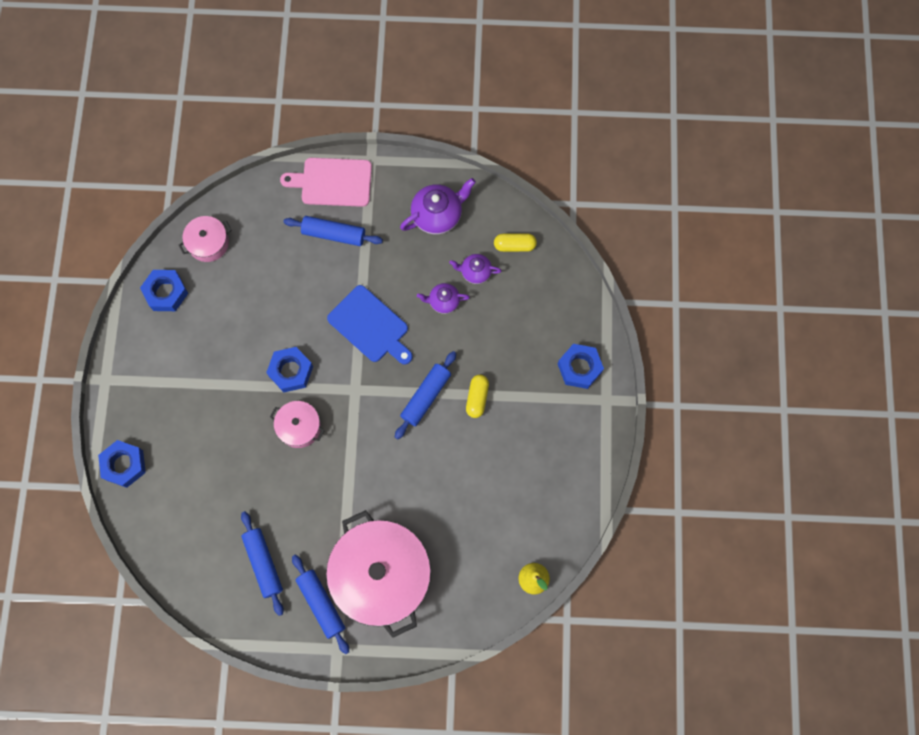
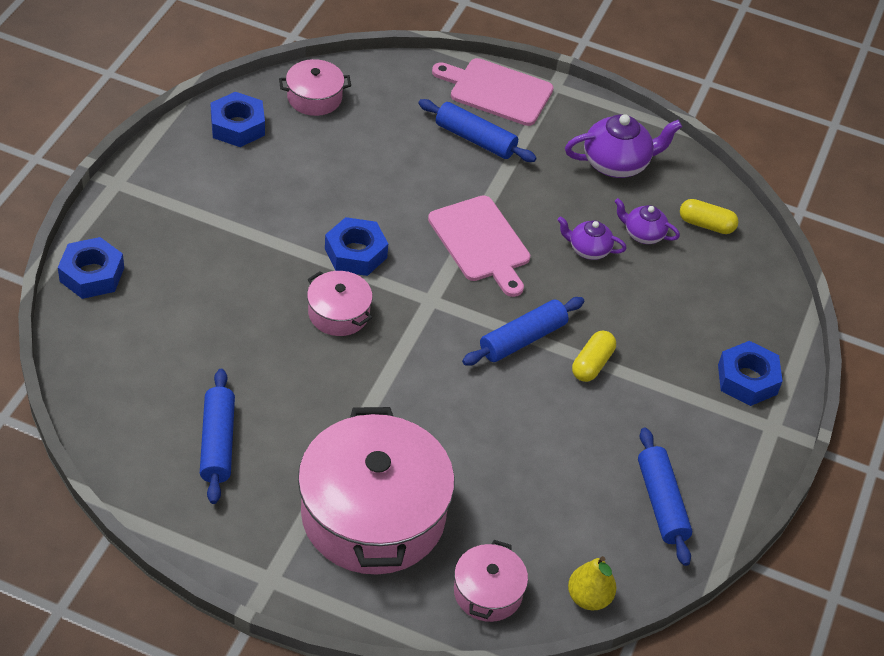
camera: 15 degrees right, 25 degrees down
(321, 604) = (274, 517): blue rolling pin -> blue rolling pin (661, 503)
(370, 326) = (481, 242): blue cutting board -> pink cutting board
(471, 601) = (488, 592): none -> pink pot

